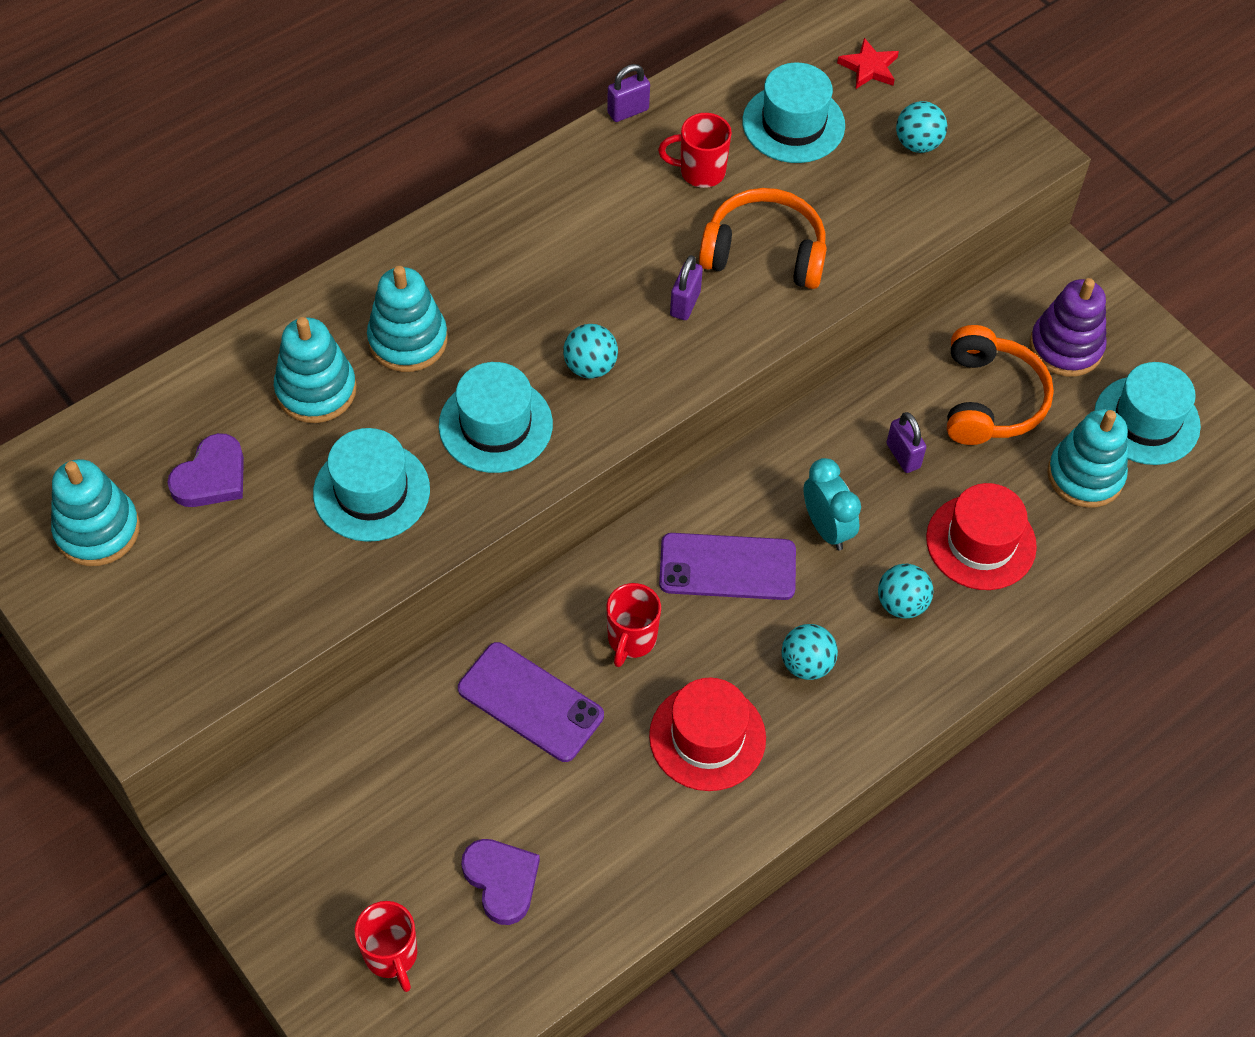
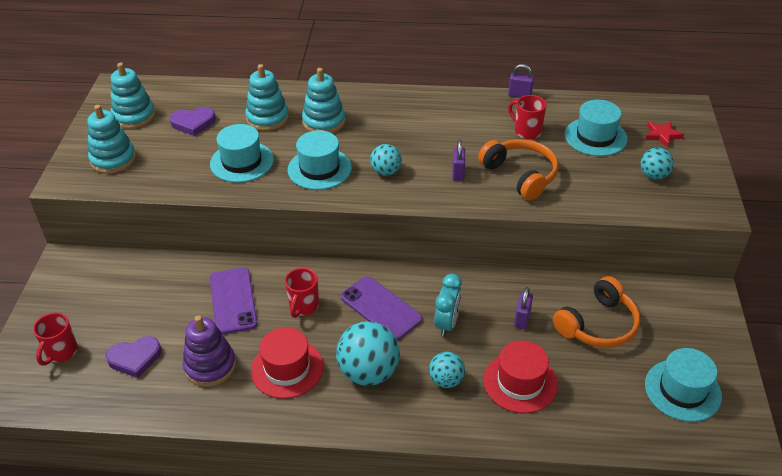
camera: 45 degrees right, 15 degrees down
(501, 881) = (135, 358): purple heart -> purple heart turned 60 degrees clockwise
(631, 639) = (303, 307): red mug -> red mug turned 45 degrees counterclockwise
(685, 303) = (458, 173): purple padlock -> purple padlock turned 60 degrees counterclockwise
(806, 664) = (368, 372): turquoise ball -> turquoise ball, size x1.76
(1066, 347) = (669, 328): purple stacking toy -> purple stacking toy (210, 366)
(1085, 475) = (615, 391): turquoise stacking toy -> turquoise stacking toy (113, 159)

